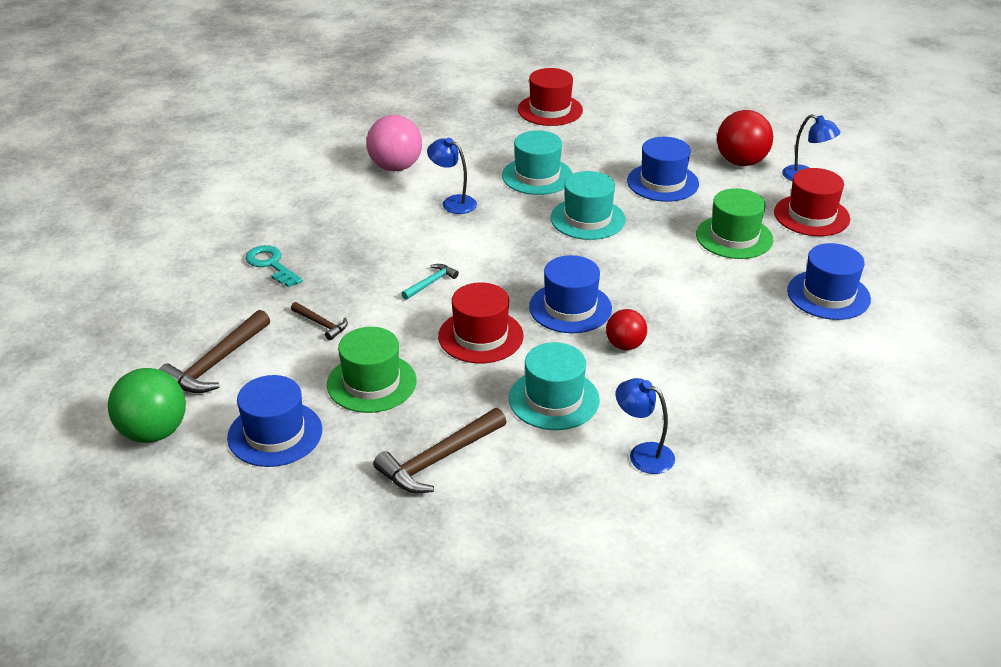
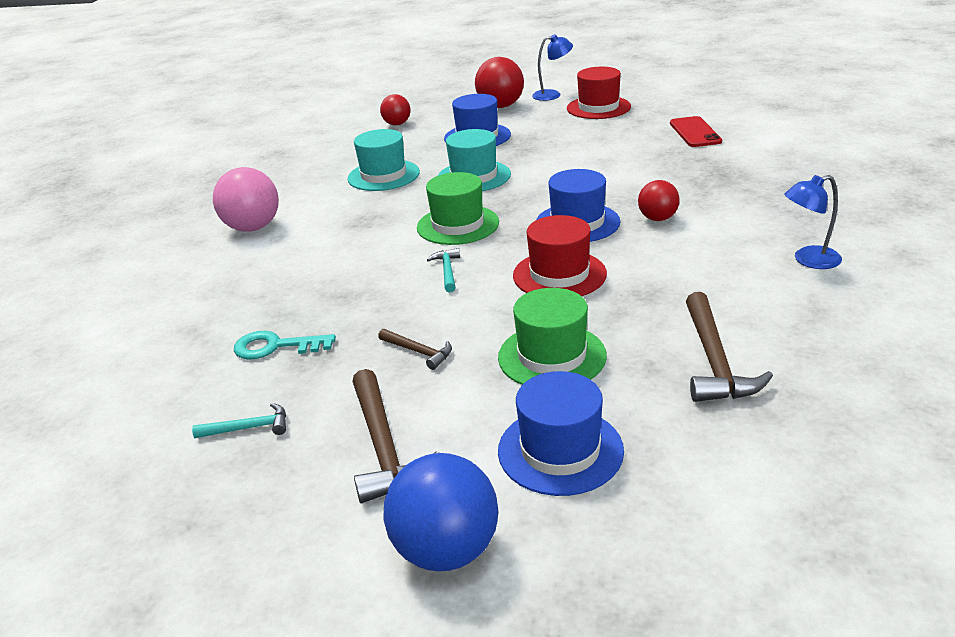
camera: 45 degrees left, 5 degrees down
(153, 432) = (446, 550): green ball -> blue ball
(188, 303) = (249, 428): none -> turquoise hammer
(321, 324) = (419, 352): brown hammer -> brown hammer turned 45 degrees clockwise
(453, 202) = (352, 220): blue lamp -> none
(550, 110) = (310, 142): red hat -> none
(554, 399) = (691, 272): turquoise hat -> none
(634, 131) = (397, 124): none -> red ball
(734, 237) = (583, 137): green hat -> green hat (458, 225)
(828, 295) = (695, 132): blue hat -> red phone

